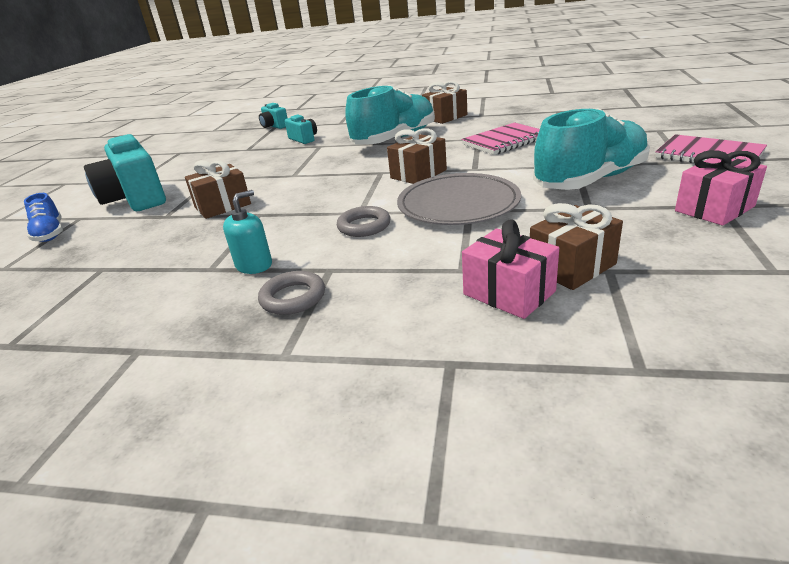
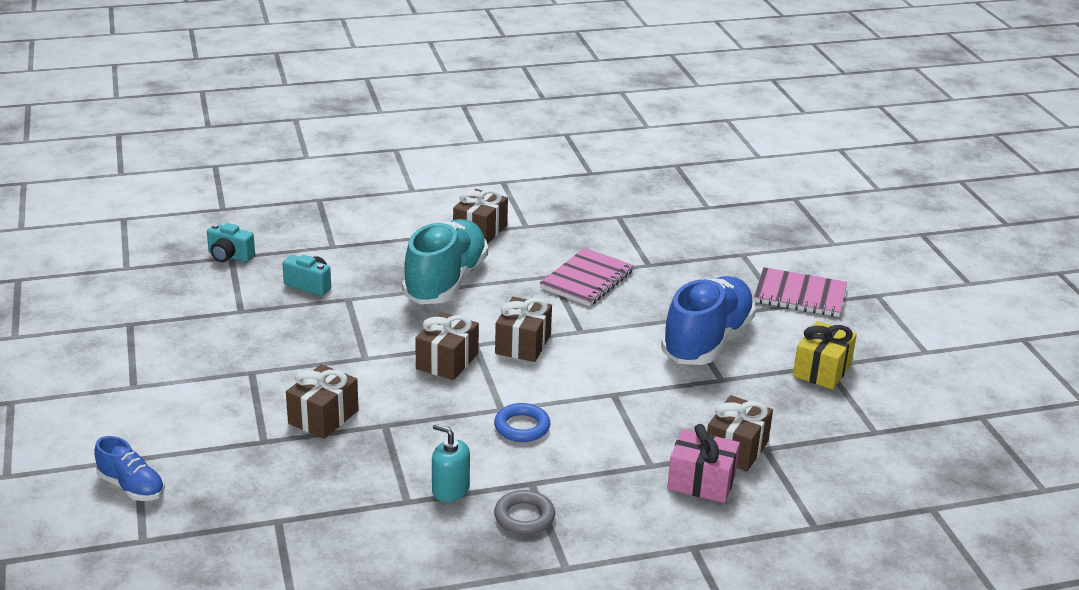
camera: 30 degrees left, 0 degrees up
(136, 199) = (180, 418): turquoise camera -> none
(254, 265) = (450, 490): turquoise soap dispenser -> turquoise soap dispenser turned 75 degrees counterclockwise
(349, 180) = (447, 361): none -> brown gift
(364, 226) = (522, 427): grey ring -> blue ring
(458, 204) = (597, 386): grey plate -> none
(590, 180) = (707, 341): turquoise shoe -> blue shoe
(714, 209) = (822, 370): pink gift -> yellow gift

